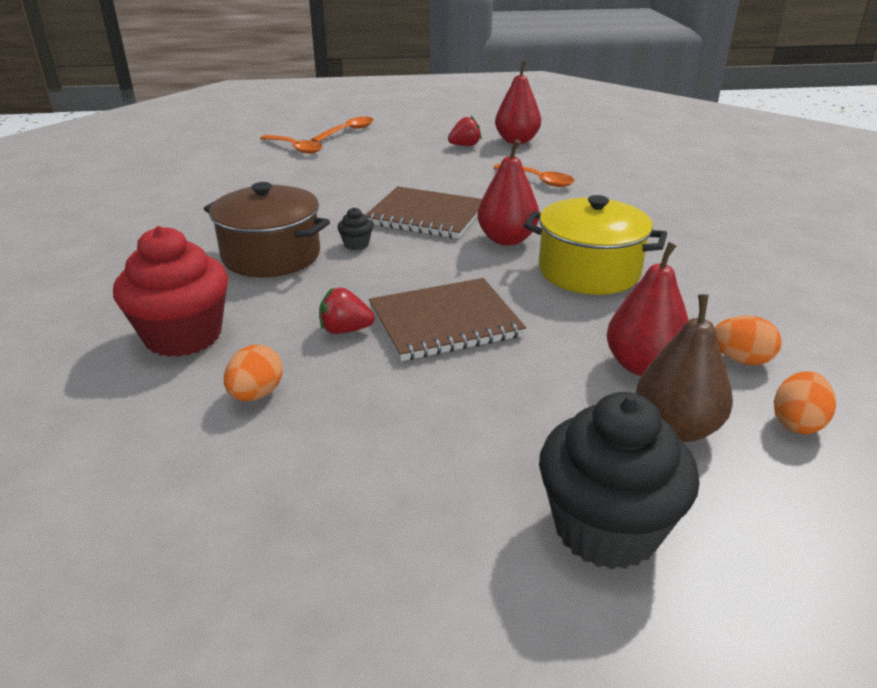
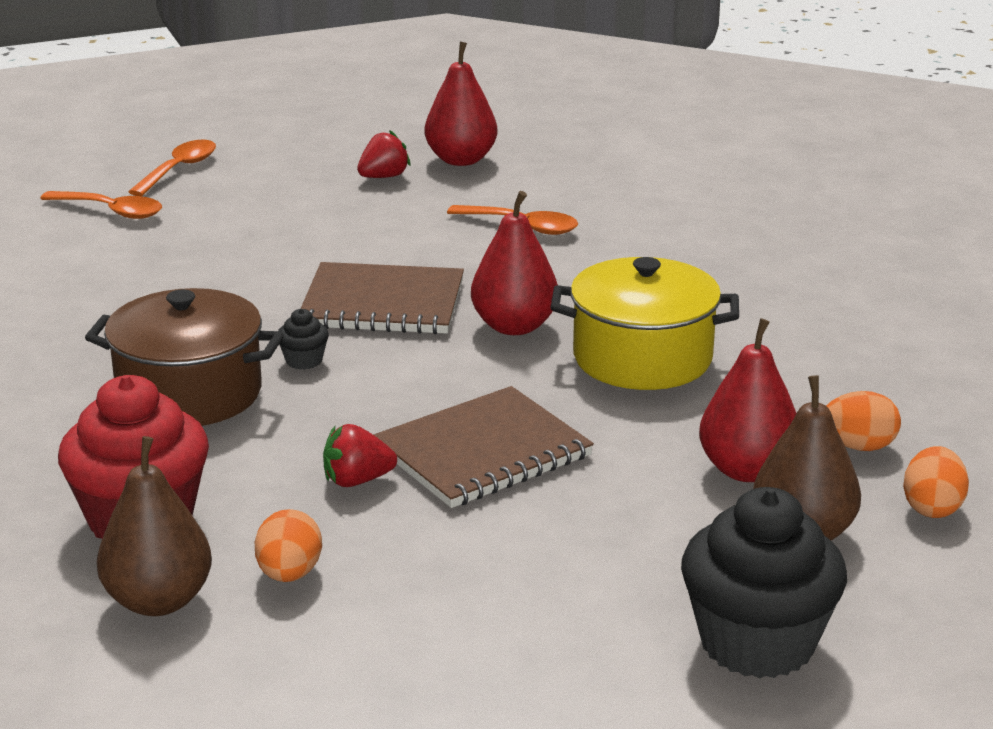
camera: 15 degrees left, 5 degrees down
(152, 400) = (158, 601): none -> brown pear

